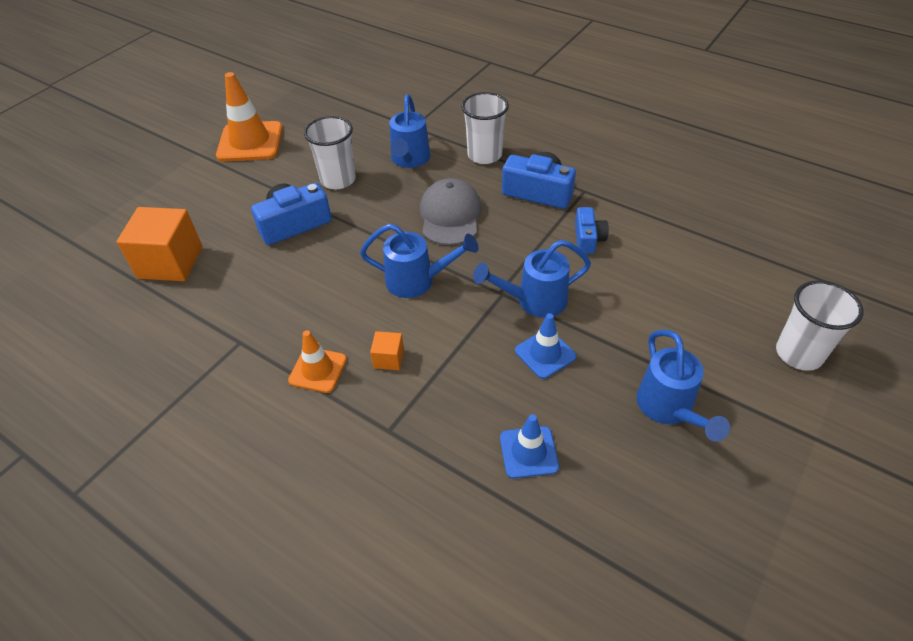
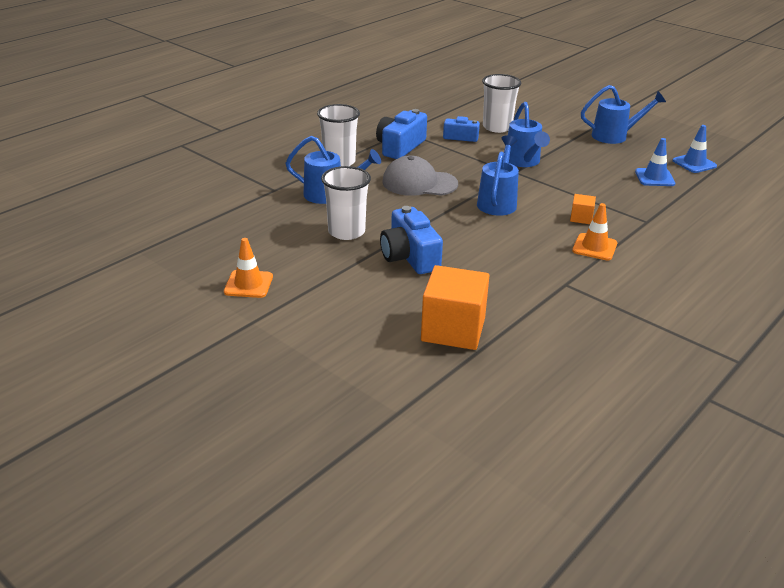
camera: 85 degrees left, 15 degrees down
(250, 142) = (248, 284): orange traffic cone -> orange traffic cone, size x0.58
(545, 354) = (573, 164): blue traffic cone -> blue traffic cone (694, 163)
(799, 353) = (570, 99): white cup -> white cup (497, 127)

